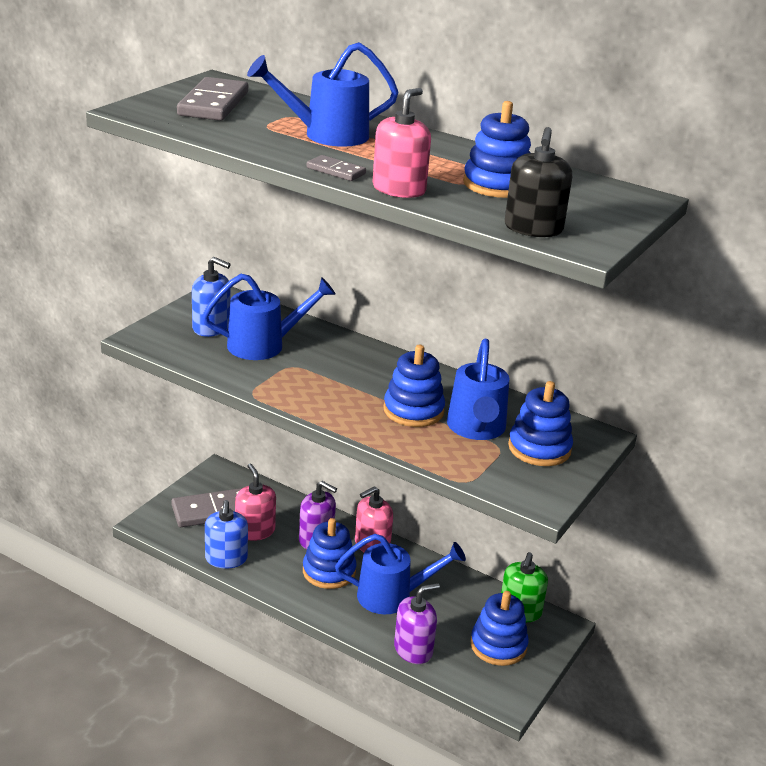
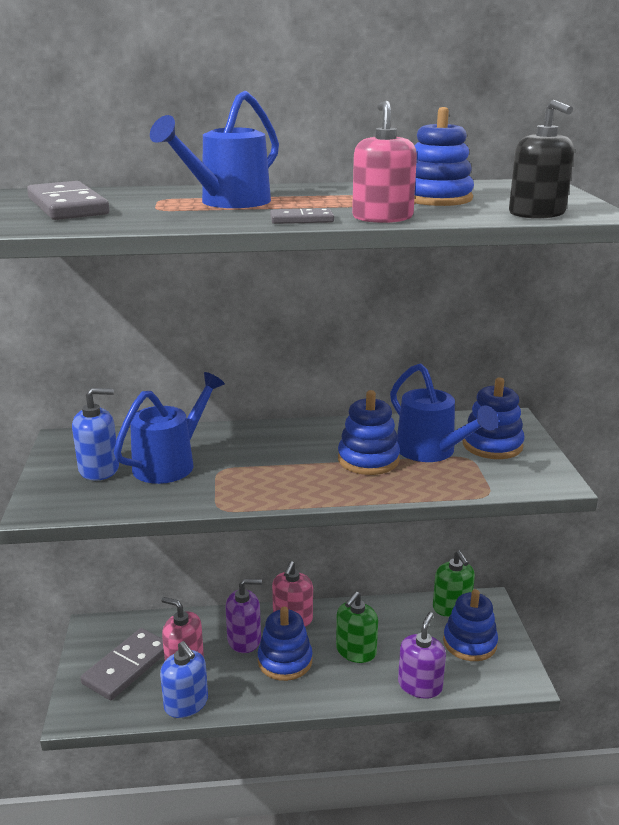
camera: 35 degrees left, 5 degrees down
(393, 596) = (356, 651): blue watering can -> green soap dispenser

